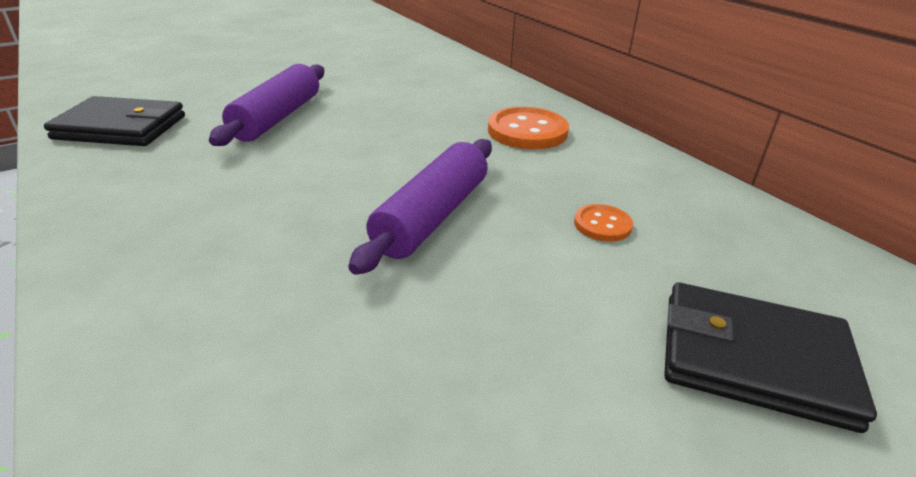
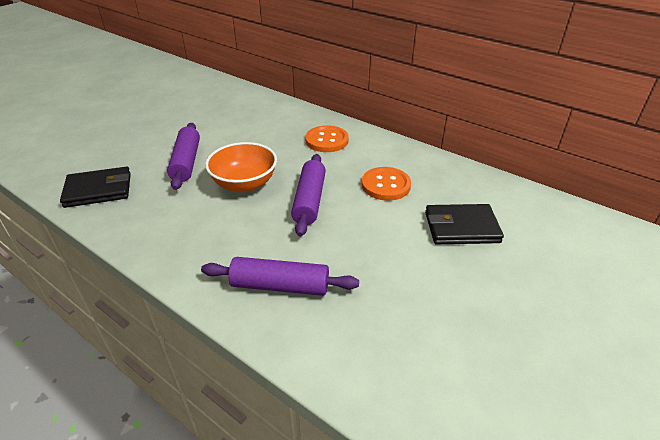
camera: 20 degrees left, 5 degrees up
(247, 370) = (280, 286): none -> purple rolling pin
(339, 165) = (244, 184): none -> orange bowl
(602, 225) = (386, 185): orange button -> orange button, size x1.85

